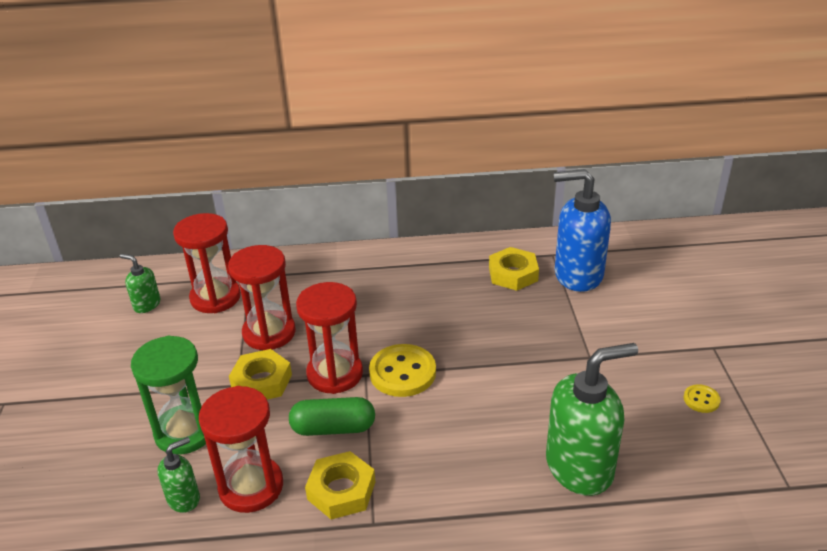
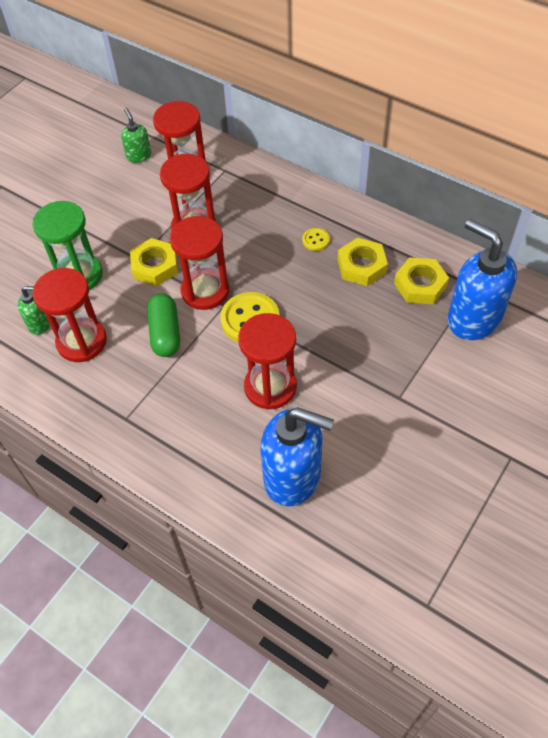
camera: 40 degrees right, 20 degrees up
(333, 428) = (165, 333): green capsule -> green capsule turned 45 degrees clockwise
(341, 490) = (128, 382): yellow nut -> yellow nut (361, 266)
(480, 412) = (270, 387): none -> red hourglass
(580, 467) = (293, 477): green soap dispenser -> blue soap dispenser
(701, 400) = (444, 492): yellow button -> yellow button (316, 240)

